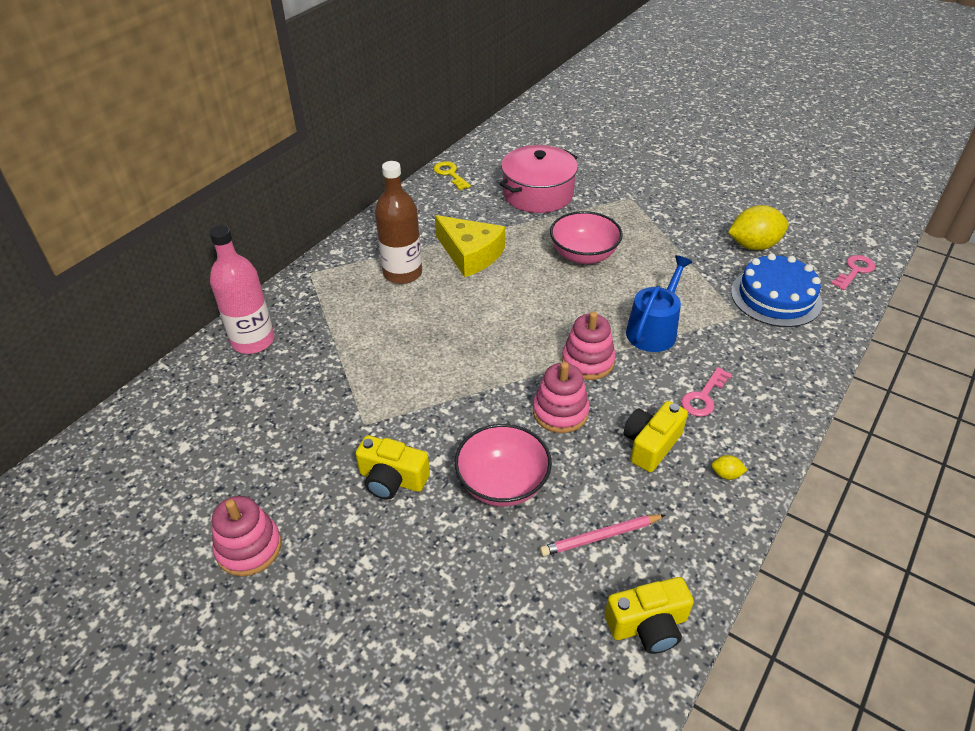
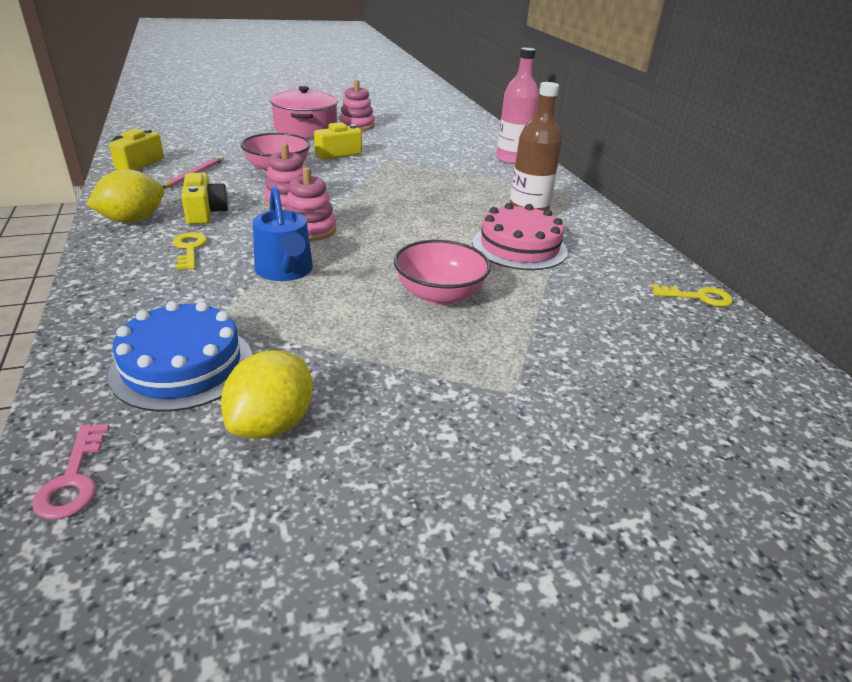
camera: 125 degrees right, 10 degrees down
(470, 254) = (519, 247): yellow cheese -> pink cake
(538, 194) = (597, 329): pink pot -> pink pot (305, 129)
(703, 397) = (189, 249): pink key -> yellow key
(726, 474) = (133, 220): yellow lemon -> yellow lemon, size x2.42

